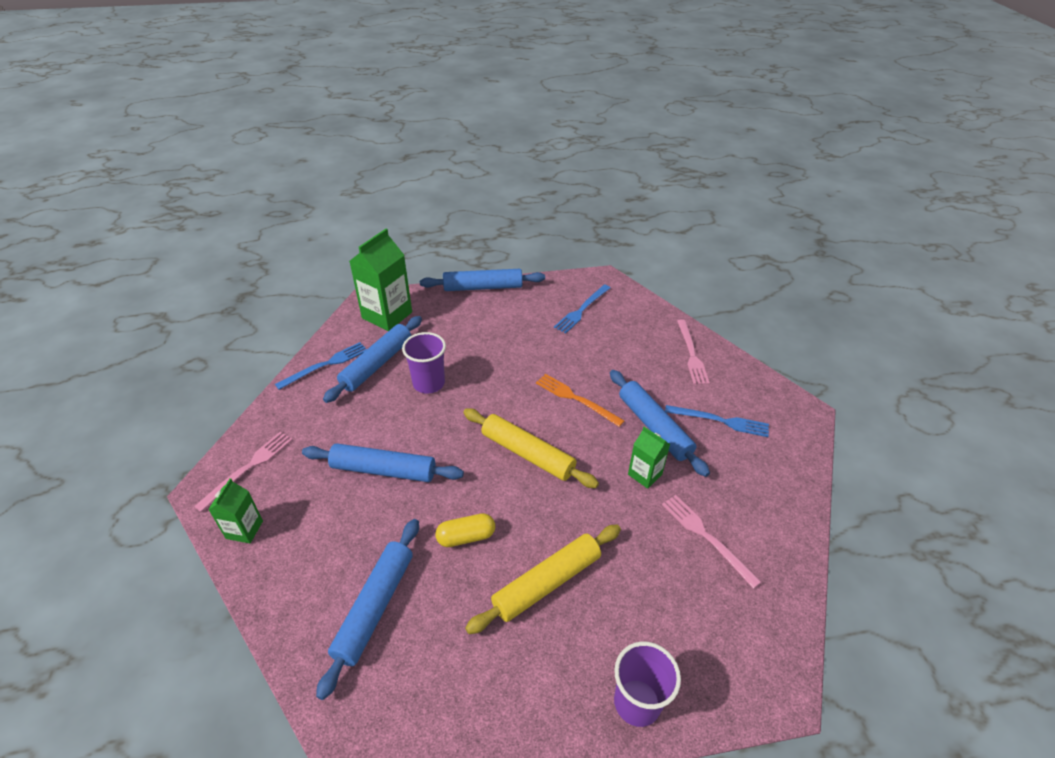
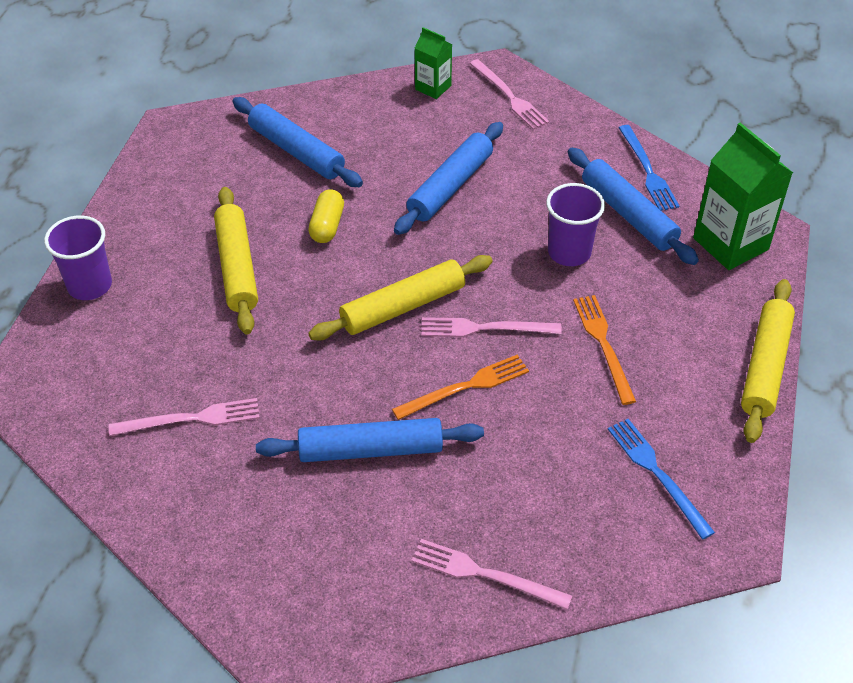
camera: 115 degrees right, 5 degrees up
(483, 287) = (765, 367): blue rolling pin -> yellow rolling pin
(503, 349) = (603, 345): none -> orange fork
(522, 404) = (485, 328): none -> pink fork
(645, 474) = (306, 403): green carton -> none
(720, 421) = (337, 533): blue fork -> none

